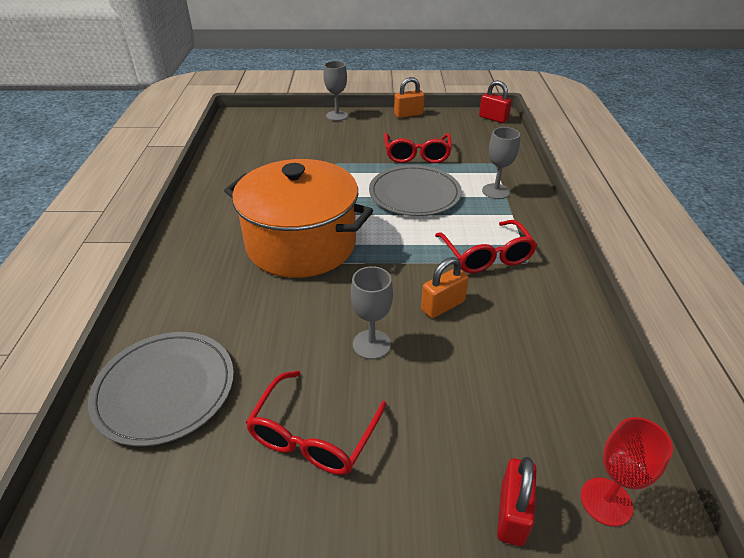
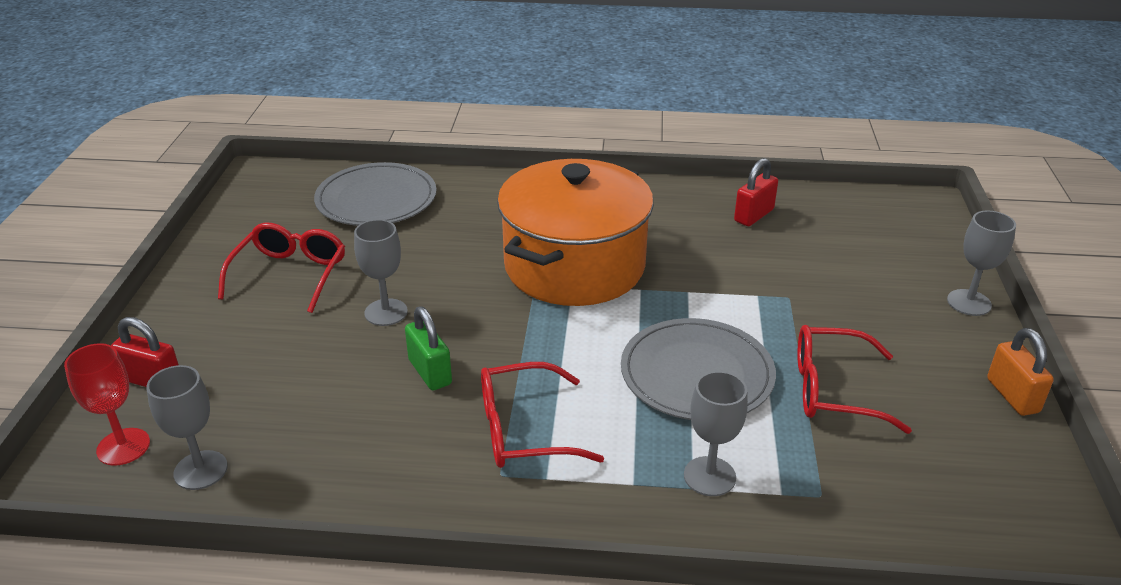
camera: 95 degrees right, 5 degrees down
(313, 436) = (290, 274): red glasses -> red glasses turned 75 degrees clockwise
(442, 306) = (430, 372): orange padlock -> green padlock
(493, 118) = (1048, 536): red padlock -> red padlock (754, 215)
(601, 425) = (200, 470): none -> grey goblet

